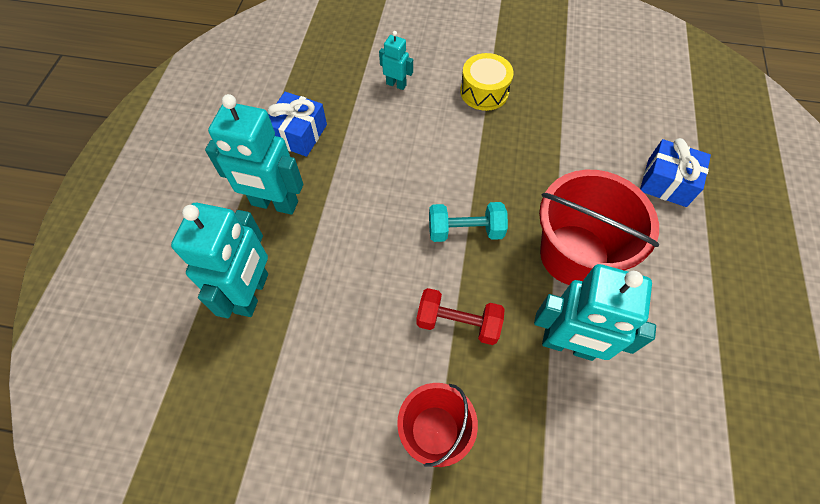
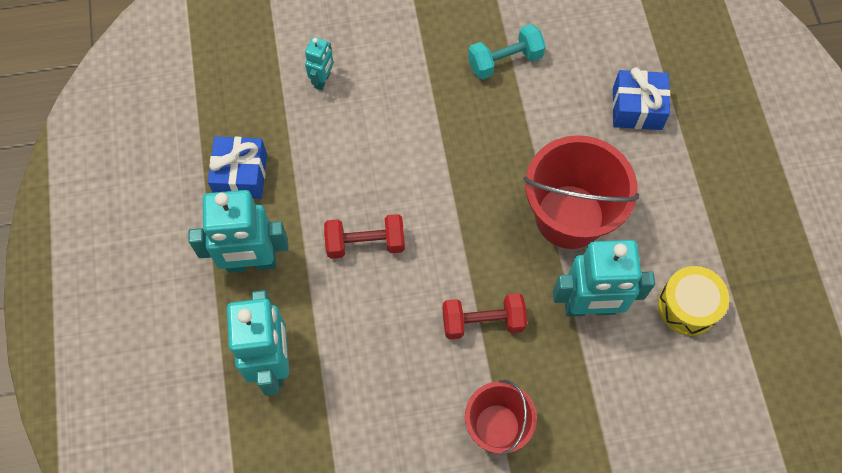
camera: 20 degrees left, 5 degrees up
(378, 219) = (365, 243): none -> red dumbbell
(396, 84) = (322, 80): turquoise robot -> turquoise robot turned 105 degrees clockwise
(465, 231) = (457, 226): turquoise dumbbell -> turquoise dumbbell (505, 61)
(484, 92) = (421, 60): yellow drum -> yellow drum (688, 306)

